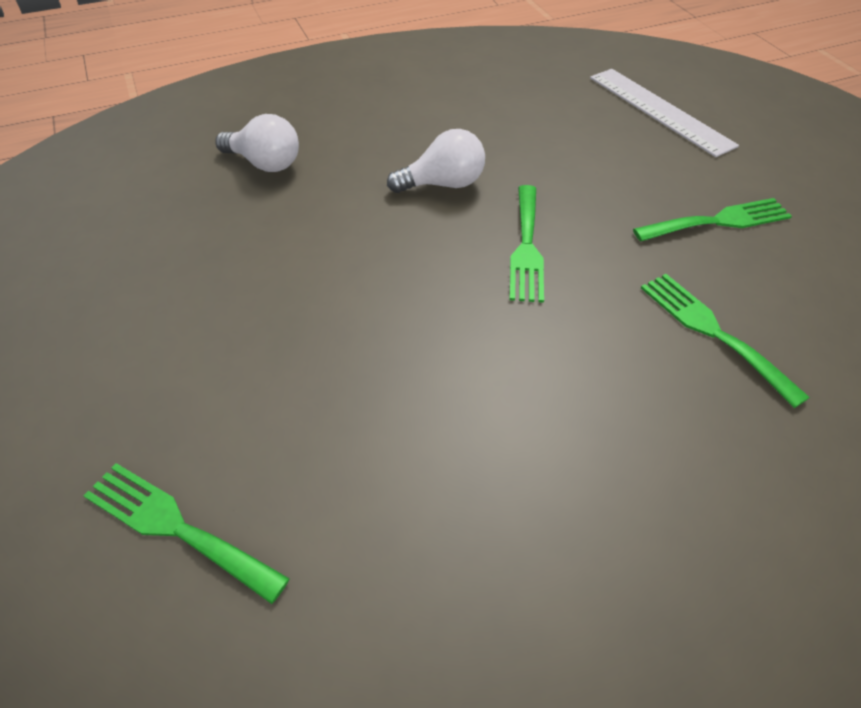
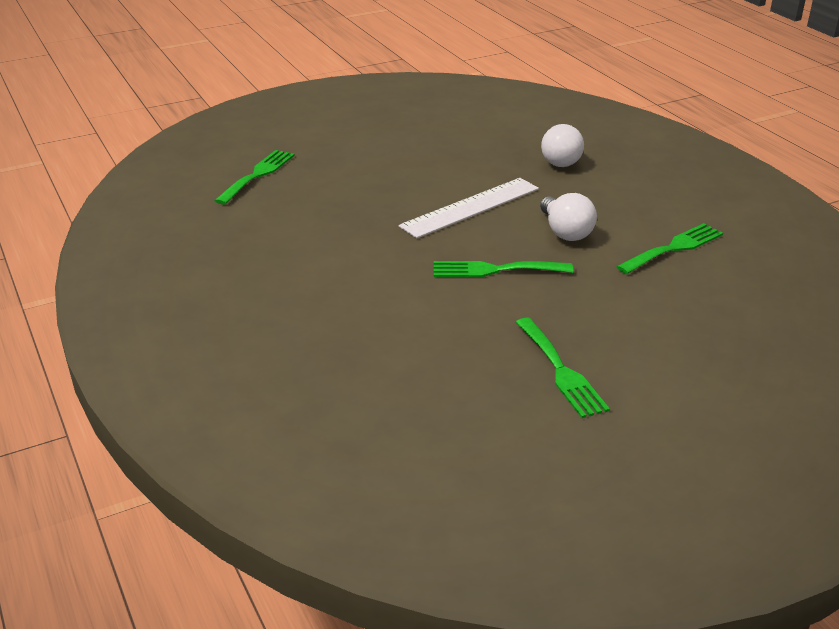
camera: 85 degrees right, 15 degrees down
(659, 110) = (753, 352): white ruler -> white ruler (470, 207)
(712, 332) = (413, 351): green fork -> green fork (674, 248)

